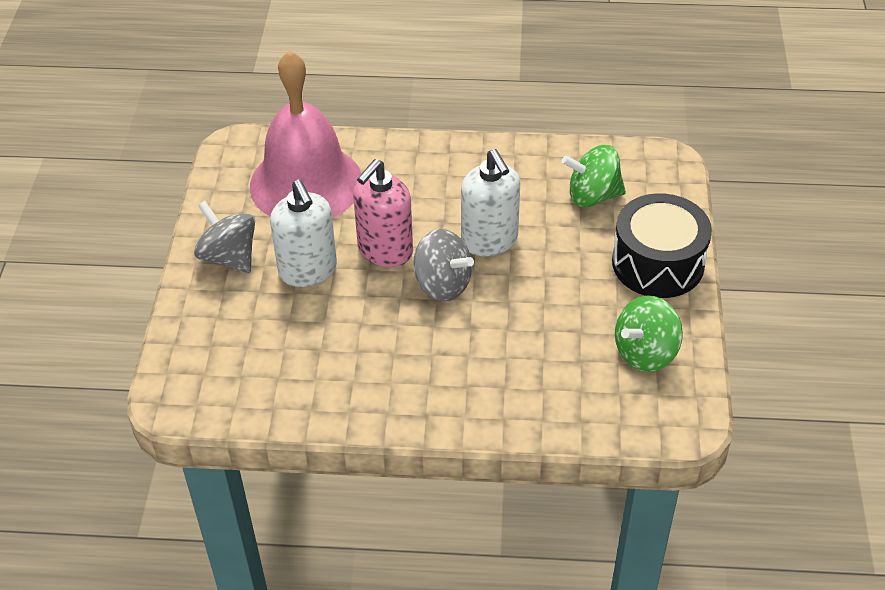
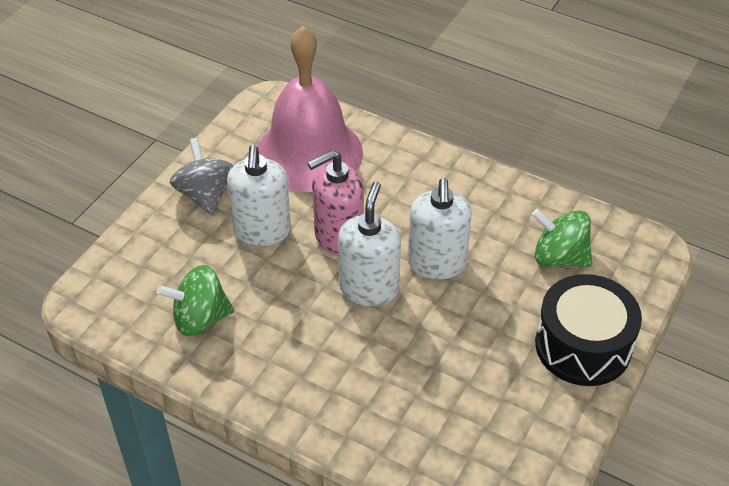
camera: 25 degrees right, 0 degrees up
(442, 284) = (369, 288): grey spinning top -> white soap dispenser
(645, 352) = (517, 429): green spinning top -> green spinning top (200, 318)

